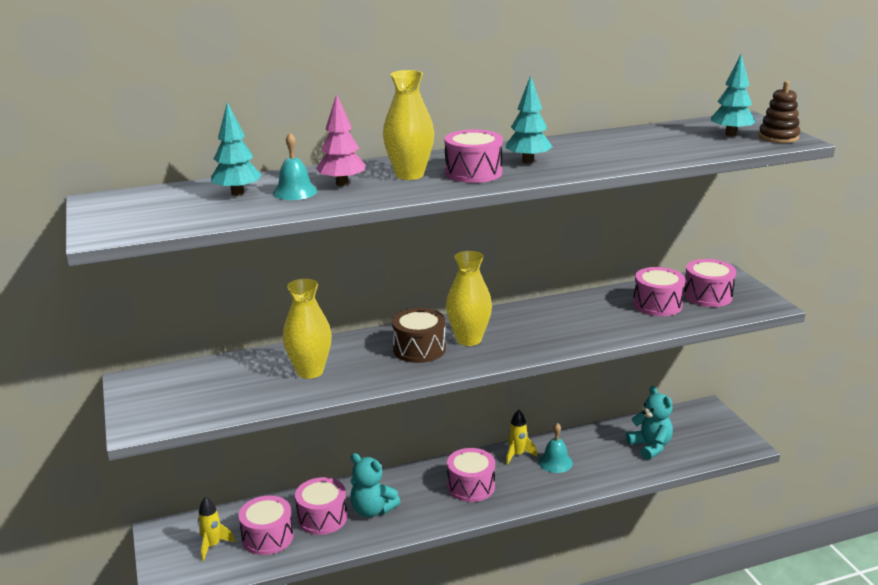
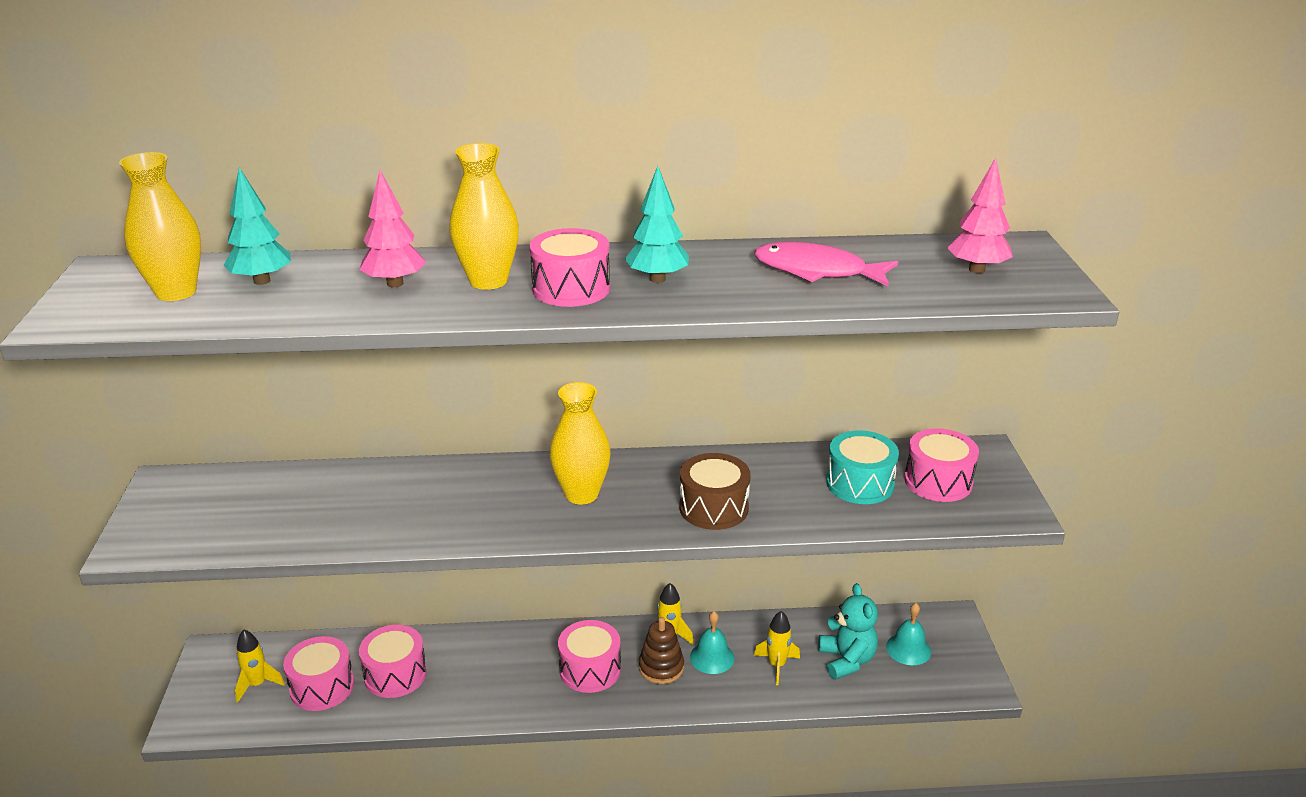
camera: 15 degrees right, 5 degrees up
(295, 192) = (328, 289): turquoise bell -> turquoise bell (908, 649)
(310, 371) = (364, 506): yellow vase -> yellow vase (176, 292)
(372, 510) = (457, 677): turquoise teddy bear -> none
(419, 349) = (512, 497): brown drum -> brown drum (713, 508)
(603, 459) = (776, 665): none -> yellow rocket
(630, 145) = (816, 271): none -> pink fish
(657, 304) = (860, 483): pink drum -> turquoise drum
(731, 134) = (977, 269): turquoise tree -> pink tree
(778, 137) = (1043, 284): brown stacking toy -> brown stacking toy (661, 667)

